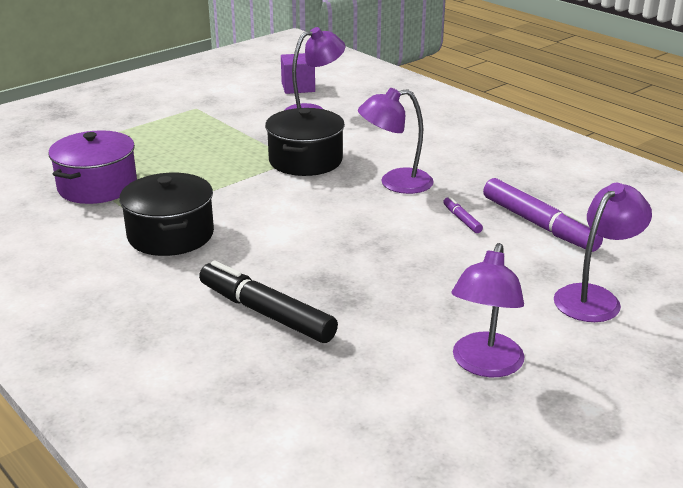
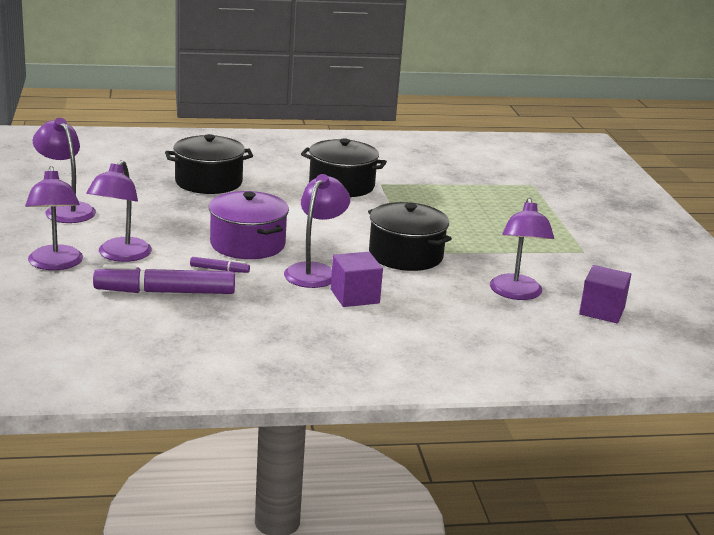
camera: 120 degrees right, 5 degrees down
(97, 186) = (447, 184): purple pot -> purple pot (247, 244)
(267, 313) = (208, 182): black marker -> black pot
(411, 157) = (355, 296): none -> purple cube
(520, 275) = (120, 255): none -> purple lamp

